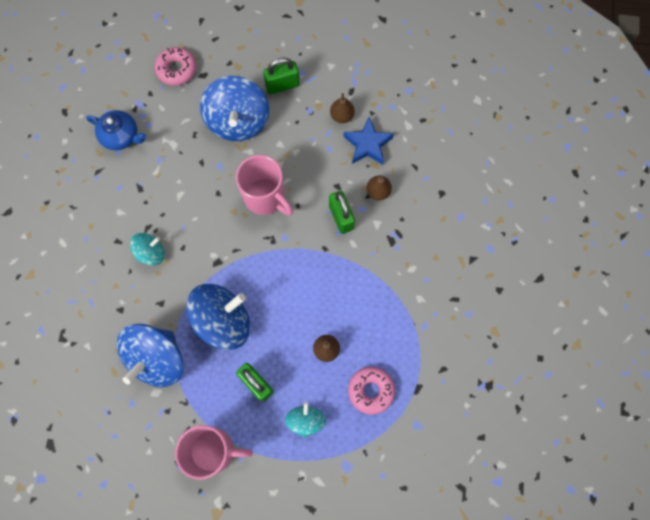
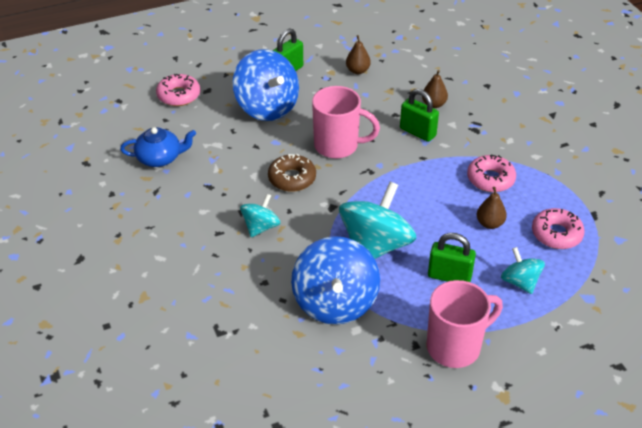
camera: 30 degrees left, 30 degrees down
(206, 214) = (292, 178): none -> brown donut
(223, 321) = (375, 246): blue spinning top -> turquoise spinning top
(362, 303) = (490, 179): none -> pink donut
(367, 145) = (397, 80): blue star -> none

